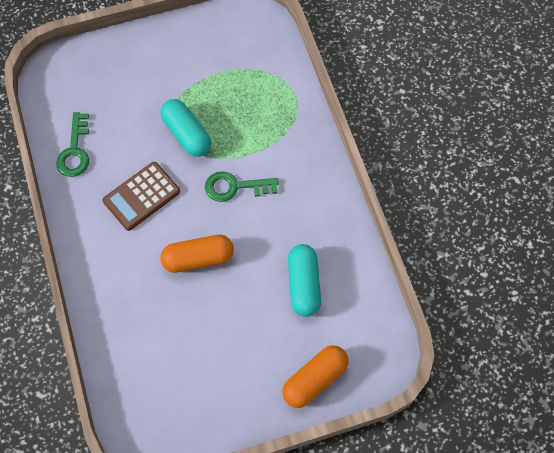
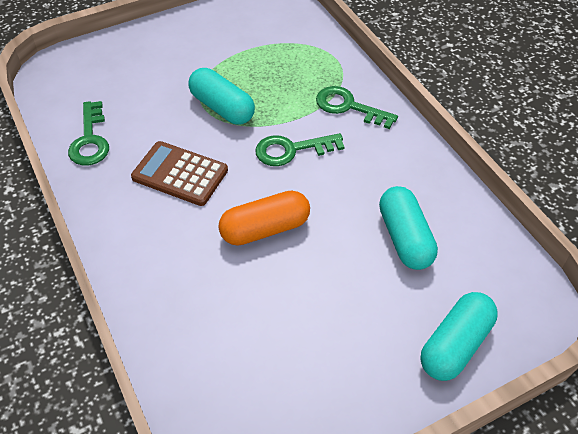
camera: 10 degrees left, 15 degrees down
(141, 196) = (180, 174): brown calculator -> brown calculator turned 75 degrees clockwise
(292, 150) = (349, 107): none -> green key
(314, 379) = (455, 345): orange capsule -> turquoise capsule

